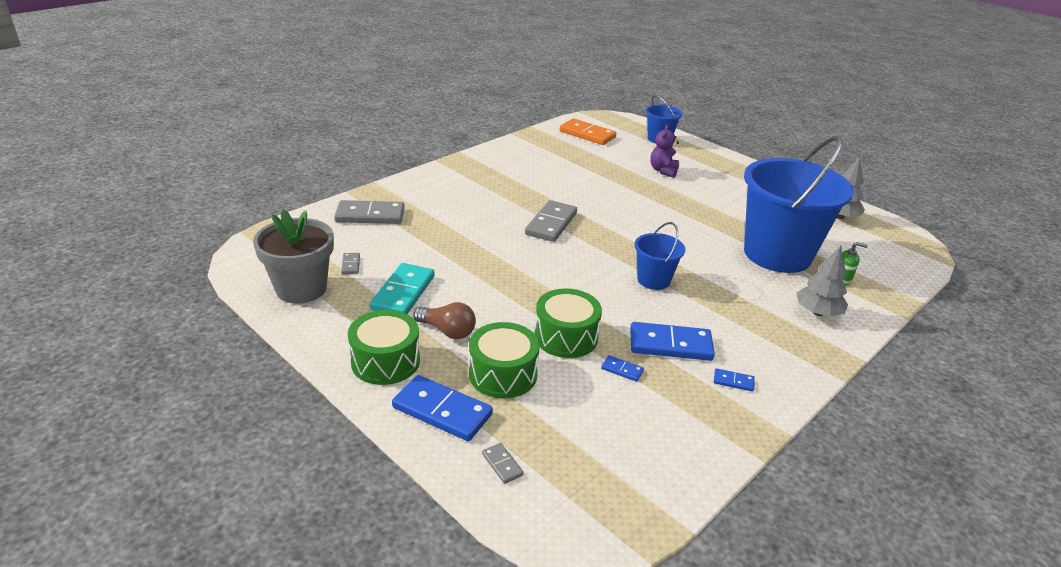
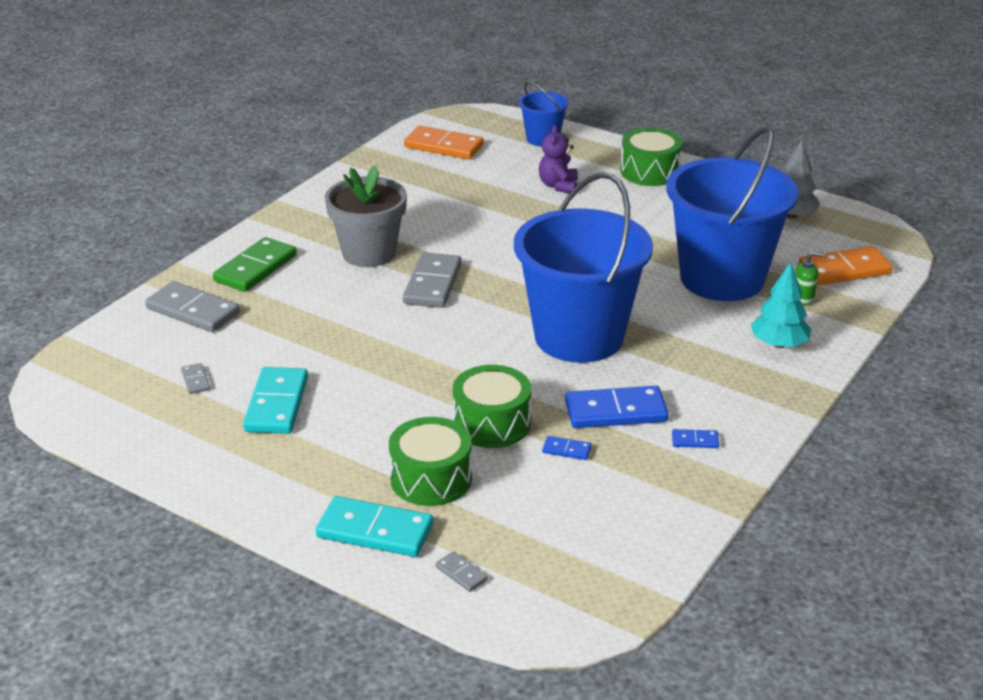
camera: 10 degrees left, 0 degrees up
(301, 289) = (146, 421): grey flower pot -> grey flower pot (369, 253)
(370, 215) = (193, 311): grey domino -> grey domino turned 45 degrees clockwise
(385, 361) = (288, 489): green drum -> green drum (650, 171)
(426, 193) = (255, 268): none -> green domino
(442, 411) = (375, 531): blue domino -> turquoise domino
(447, 331) = (348, 441): brown light bulb -> none
(653, 280) = (579, 337): blue bucket -> blue bucket, size x2.16
(817, 312) = (779, 344): grey tree -> turquoise tree
(879, 263) = (844, 270): none -> orange domino

